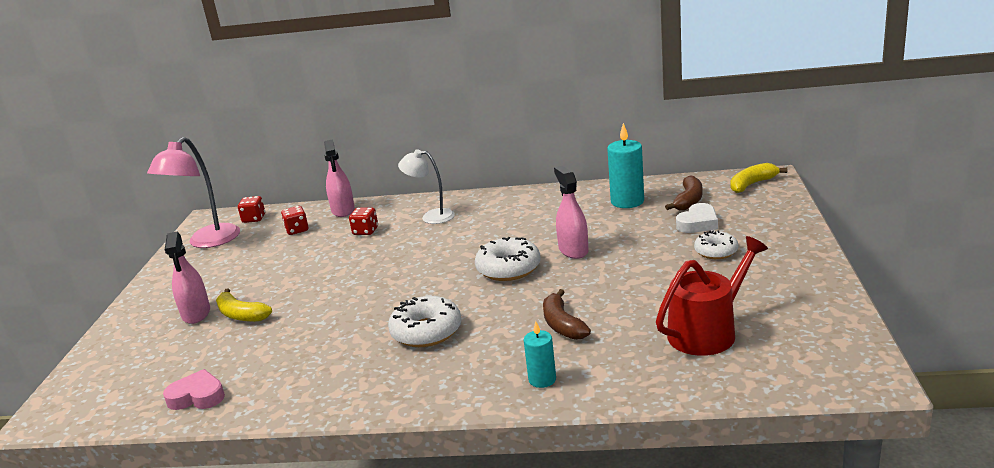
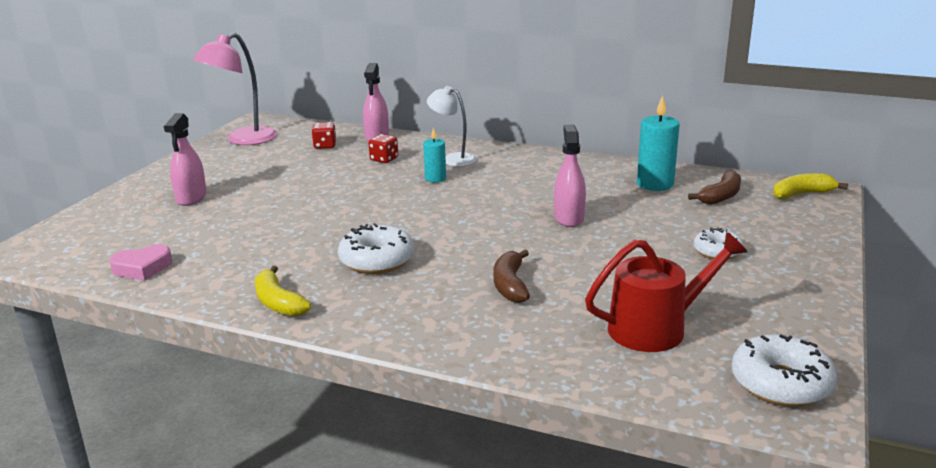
camera: 15 degrees right, 0 degrees up
(197, 396) = (142, 268): pink heart -> pink heart turned 135 degrees clockwise
(241, 315) = (227, 208): yellow banana -> yellow banana (278, 303)
(254, 219) = (295, 129): red dice -> none
(508, 268) = (493, 221): white donut -> white donut (780, 383)
(542, 379) = (455, 331): turquoise candle -> turquoise candle (435, 178)
(698, 223) = (716, 220): white heart -> none

